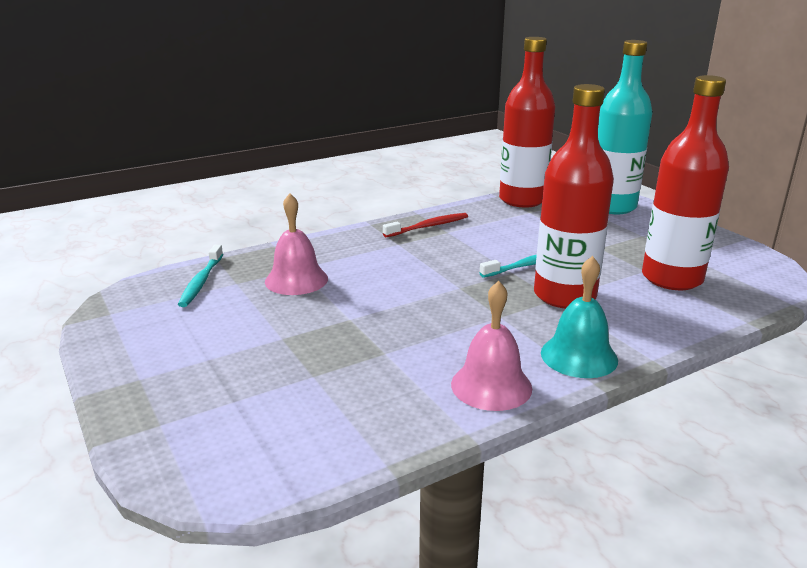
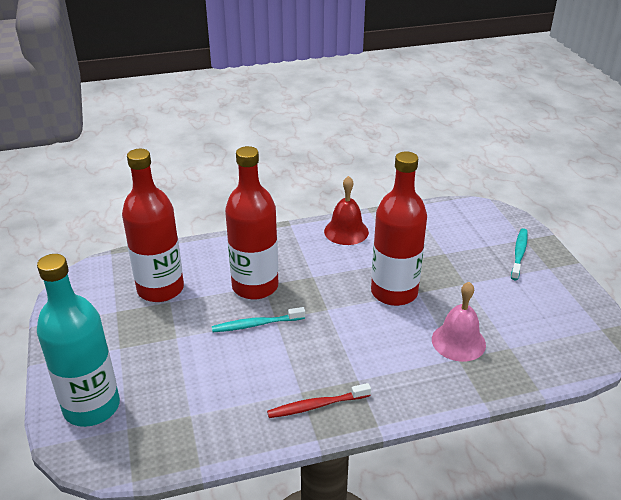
camera: 165 degrees left, 10 degrees up
(201, 281) = (541, 354): turquoise toothbrush -> turquoise toothbrush (519, 254)
(491, 385) = (346, 231): pink bell -> red bell
(522, 200) = (177, 446): red bottle -> red bottle (394, 292)
(579, 356) = (285, 240): turquoise bell -> none

